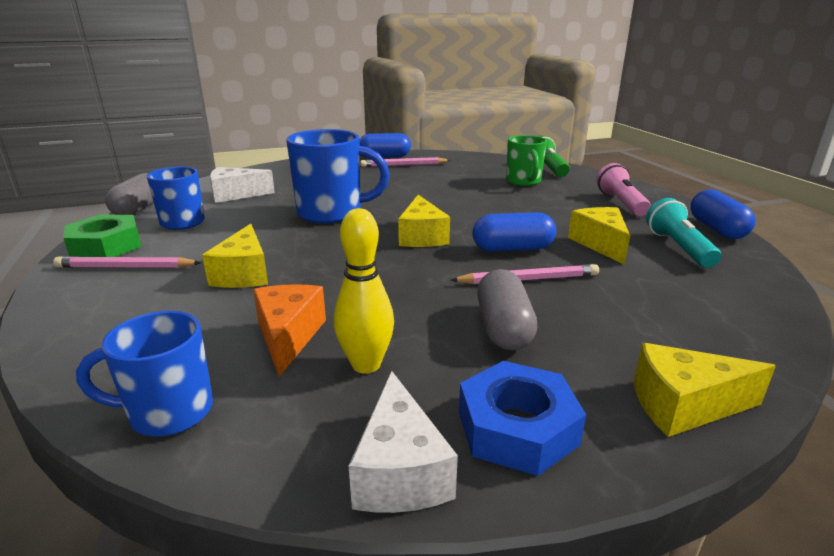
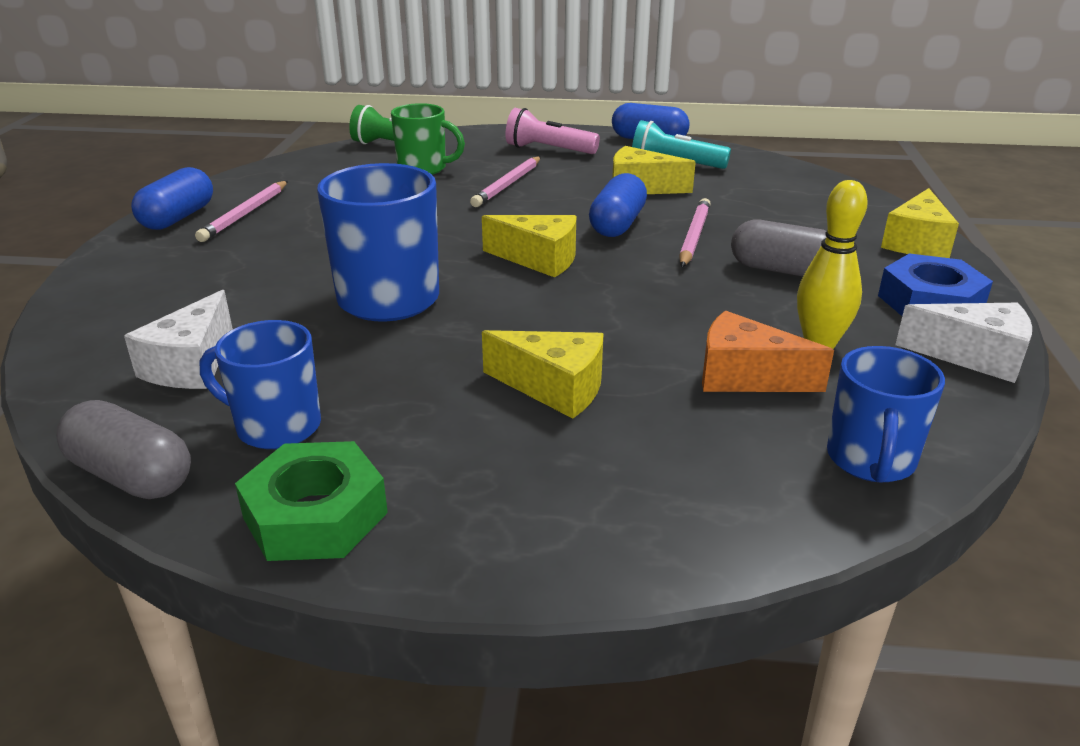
camera: 65 degrees left, 5 degrees up
(125, 267) = (440, 491): pink pencil -> pink pencil (507, 185)

